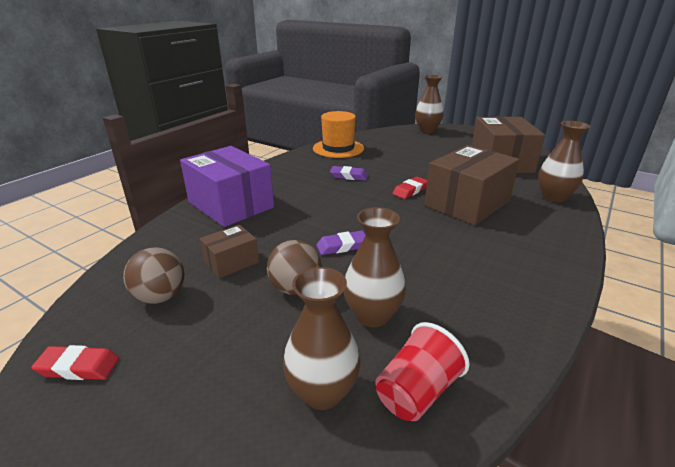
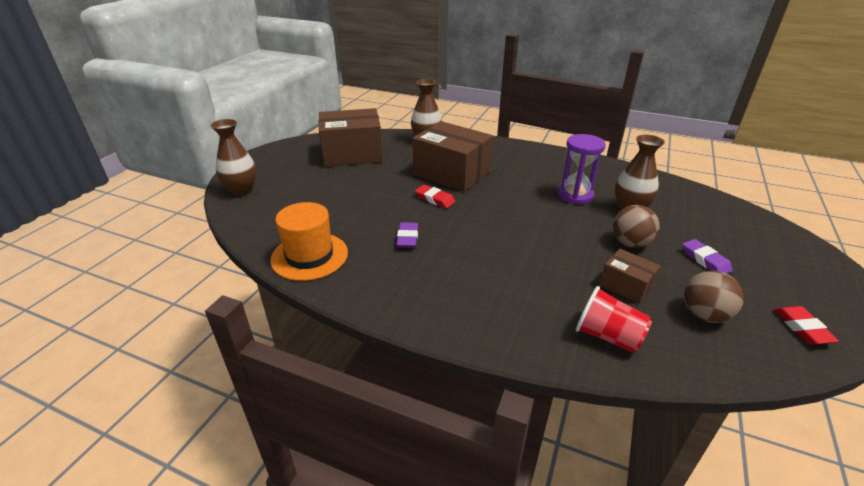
camera: 100 degrees left, 5 degrees up
(230, 205) = (520, 319): purple box -> none
(322, 392) = (704, 220): brown vase -> none
(342, 246) = (558, 228): purple eraser -> purple eraser (705, 260)
(415, 276) = (575, 195): none -> purple hourglass
(417, 391) = (673, 194): red cup -> red cup (607, 336)

